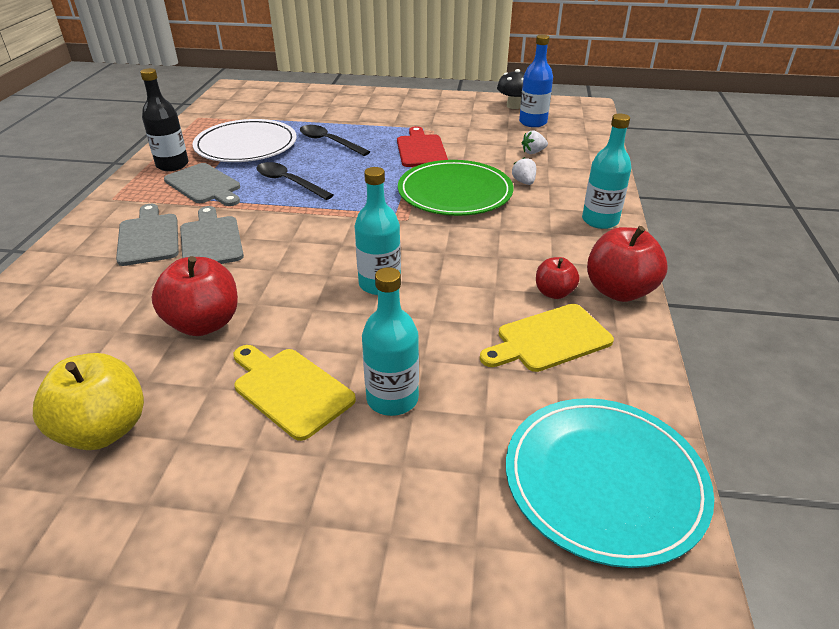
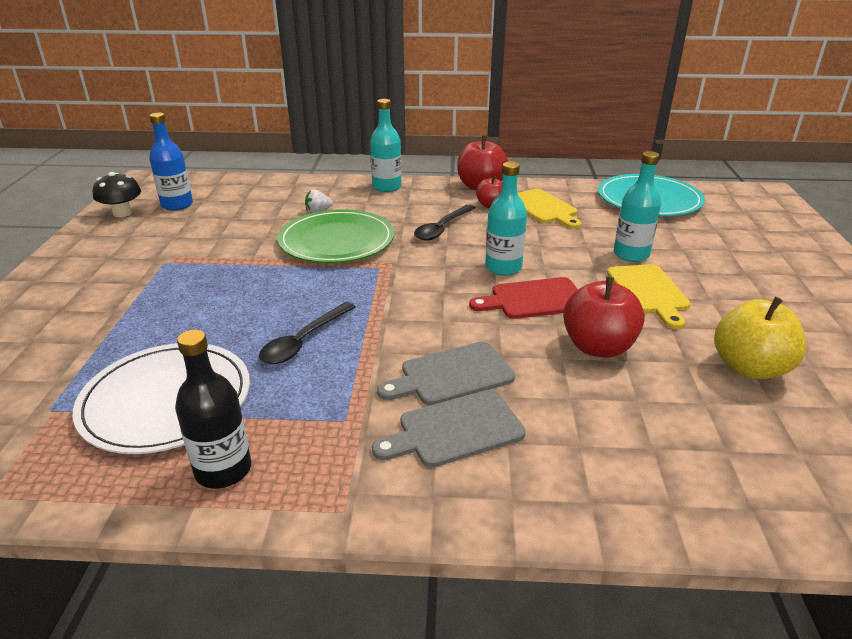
camera: 95 degrees left, 5 degrees down
(204, 185) = (305, 414): grey cutting board -> none
(290, 389) = (648, 292): yellow cutting board -> yellow cutting board turned 45 degrees counterclockwise
(329, 142) = (182, 325): black spoon -> black spoon (442, 228)
(421, 149) = (229, 261): red cutting board -> red cutting board (533, 299)
(533, 152) = (253, 206): white strawberry -> none

